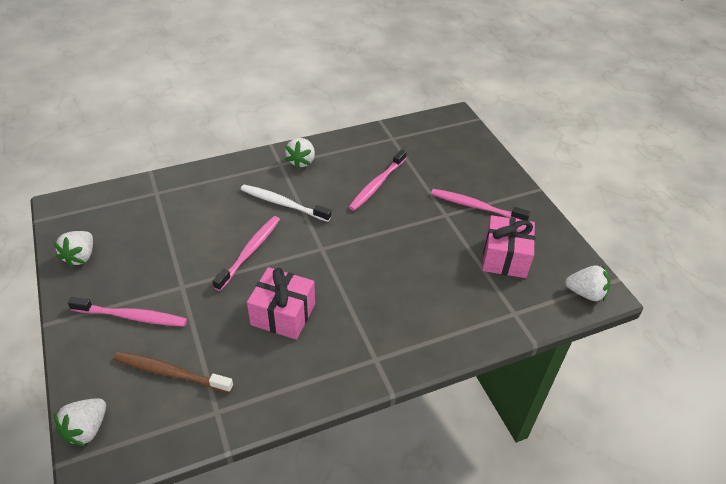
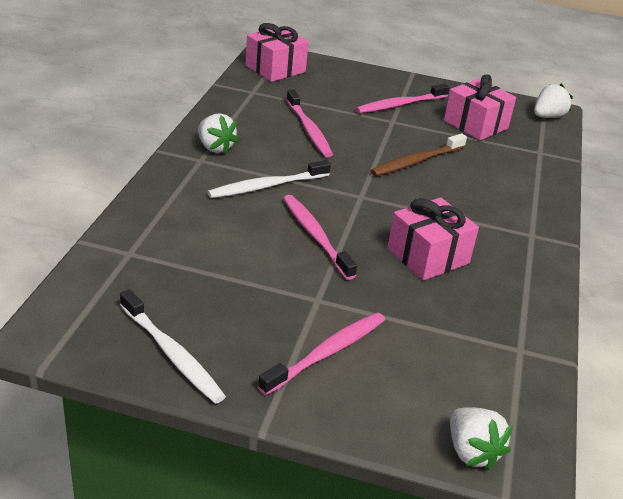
camera: 55 degrees left, 10 degrees down
(80, 257) = (172, 354): white strawberry -> white toothbrush
(170, 372) = (441, 358): brown toothbrush -> brown toothbrush (416, 161)
(438, 130) = (275, 69): none -> pink gift

